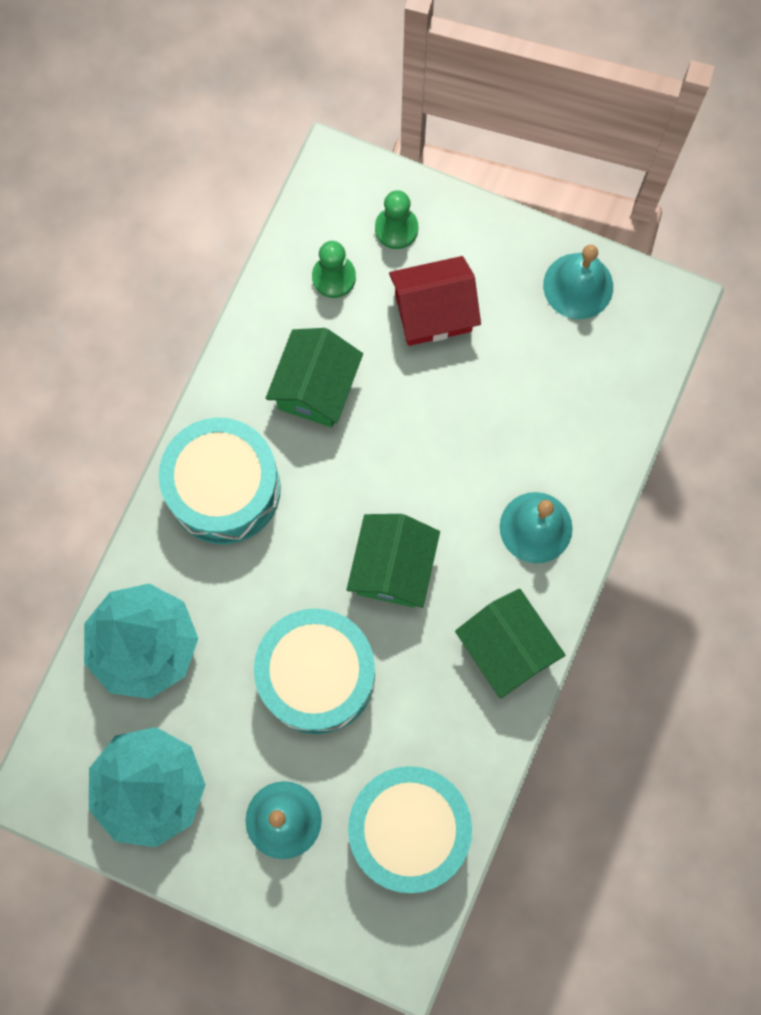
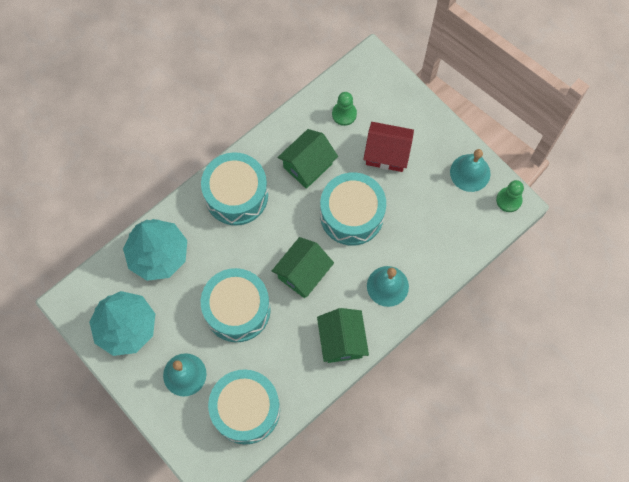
camera: 25 degrees right, 5 degrees down
(396, 228) = (388, 103): green pawn -> green pawn (508, 200)
(425, 438) = (351, 215): none -> turquoise drum

